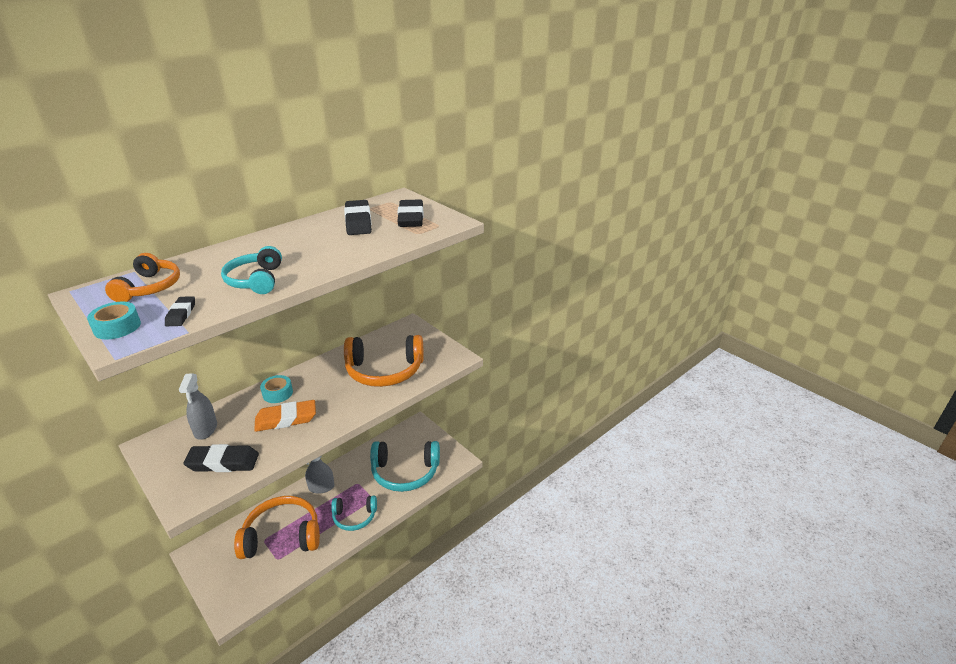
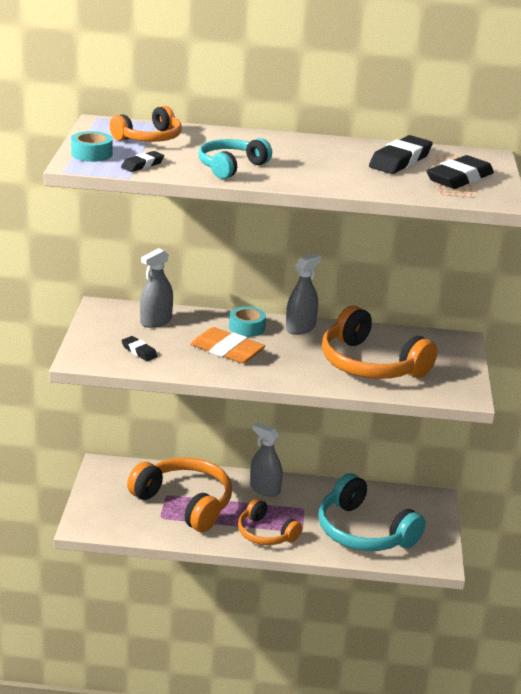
camera: 45 degrees right, 5 degrees down
(223, 462) = (139, 351): black eraser -> black eraser, size x0.55
(312, 372) = (300, 328): none -> grey spray bottle
(354, 517) = (265, 533): turquoise headphones -> orange headphones

